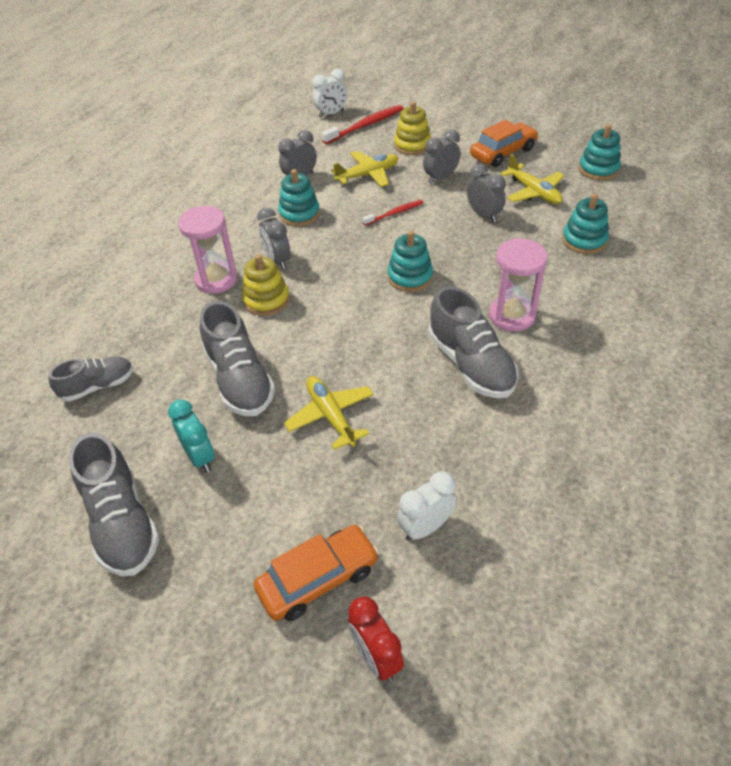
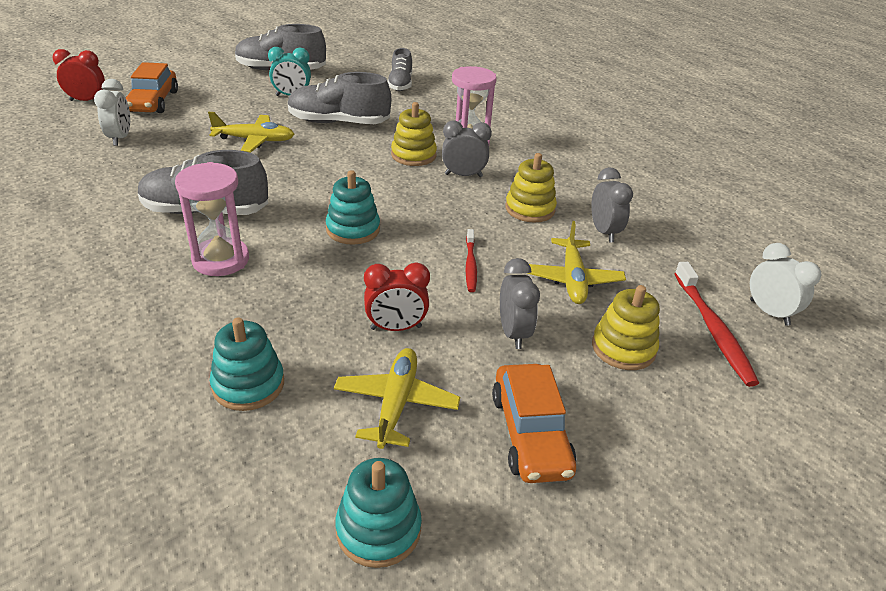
camera: 115 degrees right, 10 degrees down
(299, 214) = (530, 209): turquoise stacking toy -> yellow stacking toy
(331, 114) = (769, 312): white clock -> white clock turned 150 degrees clockwise
(484, 215) = (396, 328): grey clock -> red clock
(534, 192) = (396, 403): yellow plane -> yellow plane turned 105 degrees clockwise

